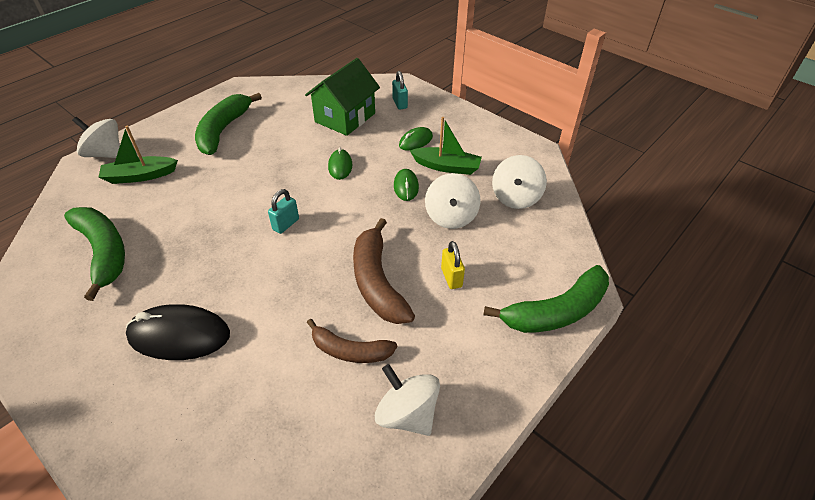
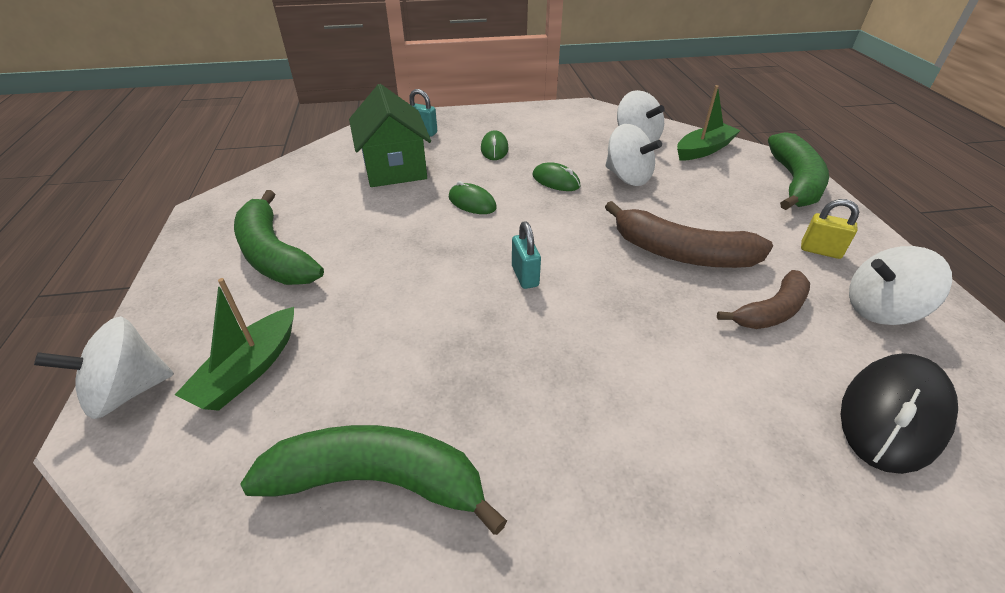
camera: 50 degrees left, 5 degrees down
(179, 336) = (646, 451): black mouse -> black mouse (893, 415)
(447, 167) = (554, 150): green boat -> green boat (704, 150)
(451, 277) = (711, 211): yellow padlock -> yellow padlock (820, 251)

